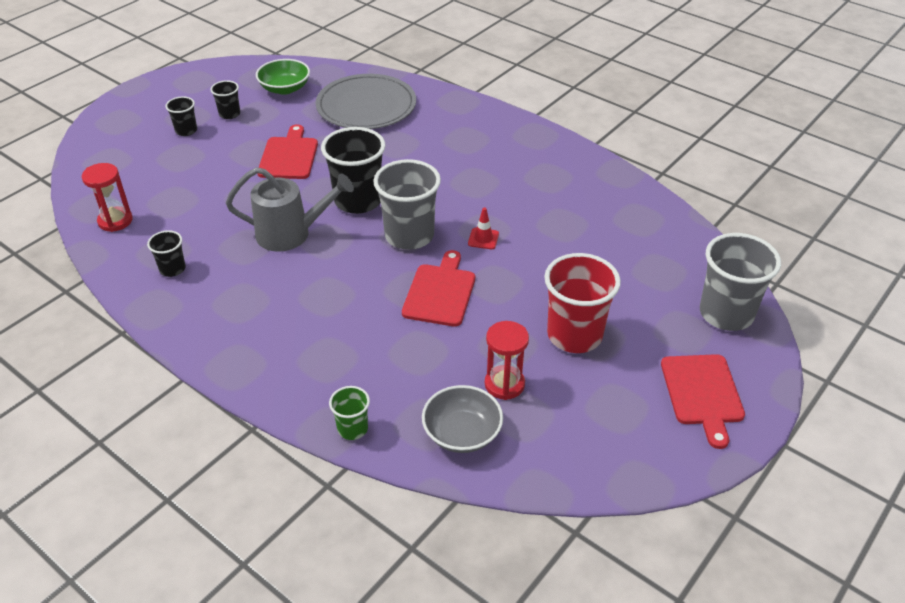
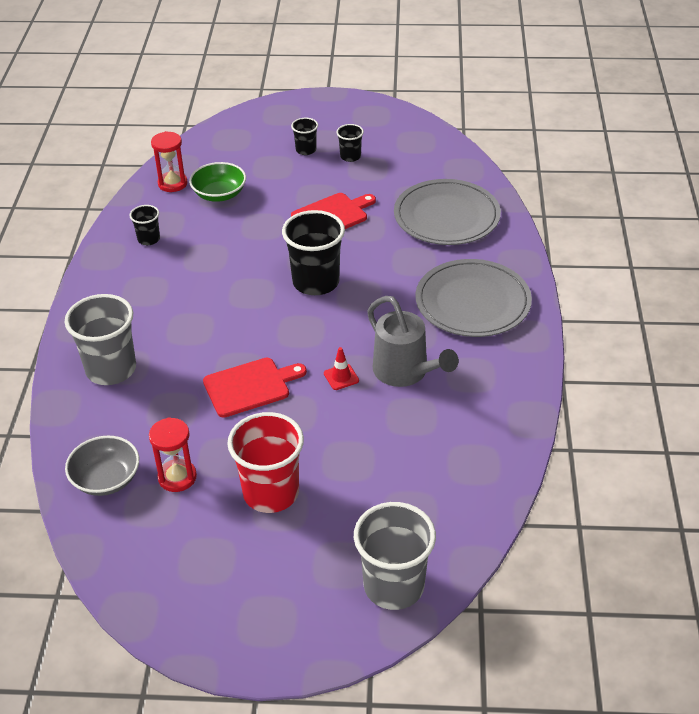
camera: 55 degrees right, 0 degrees up
(285, 88) = (417, 162): green bowl -> green bowl (219, 194)
(292, 234) = (241, 271): grey watering can -> grey watering can (406, 373)
(352, 429) = (66, 418): green cup -> none
(409, 236) = (301, 333): grey cup -> grey cup (111, 369)
(474, 140) = (472, 302): none -> grey plate
(702, 393) = (270, 612): red cutting board -> none

